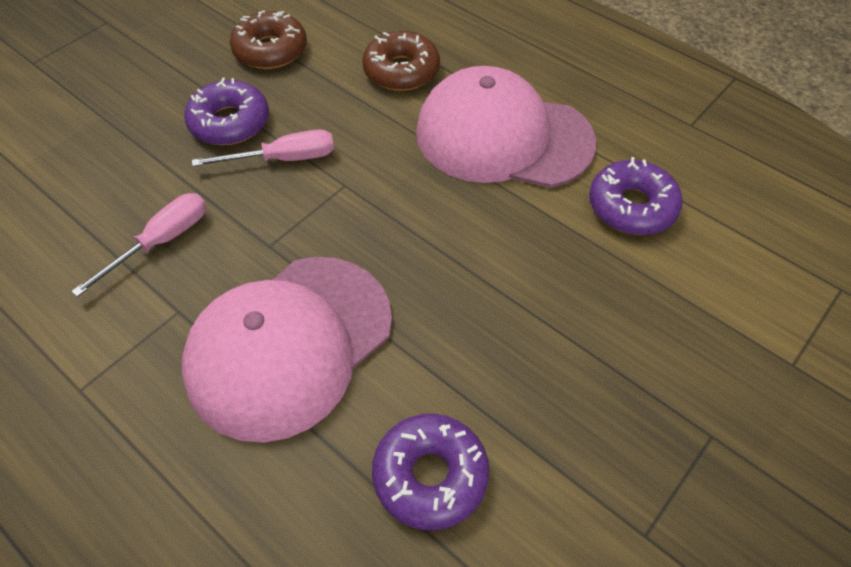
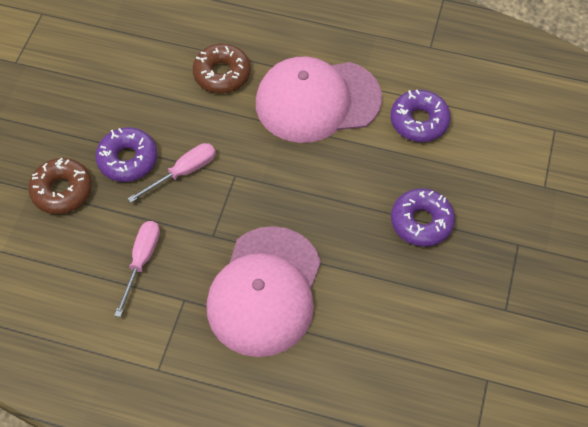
camera: 25 degrees left, 5 degrees up
(270, 50) = (118, 91): brown donut -> brown donut (62, 191)
(430, 475) = (384, 328): purple donut -> purple donut (421, 222)

